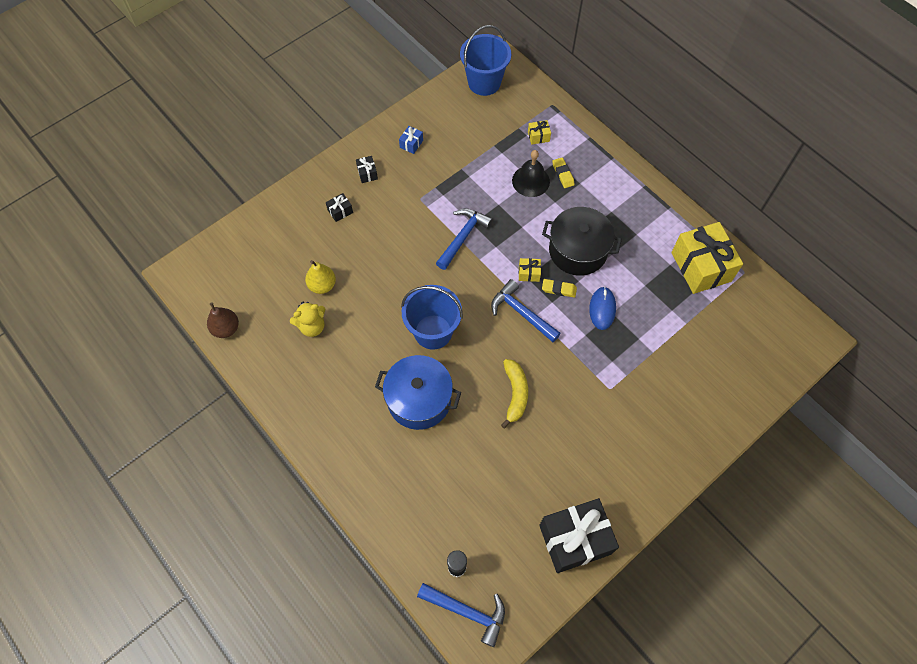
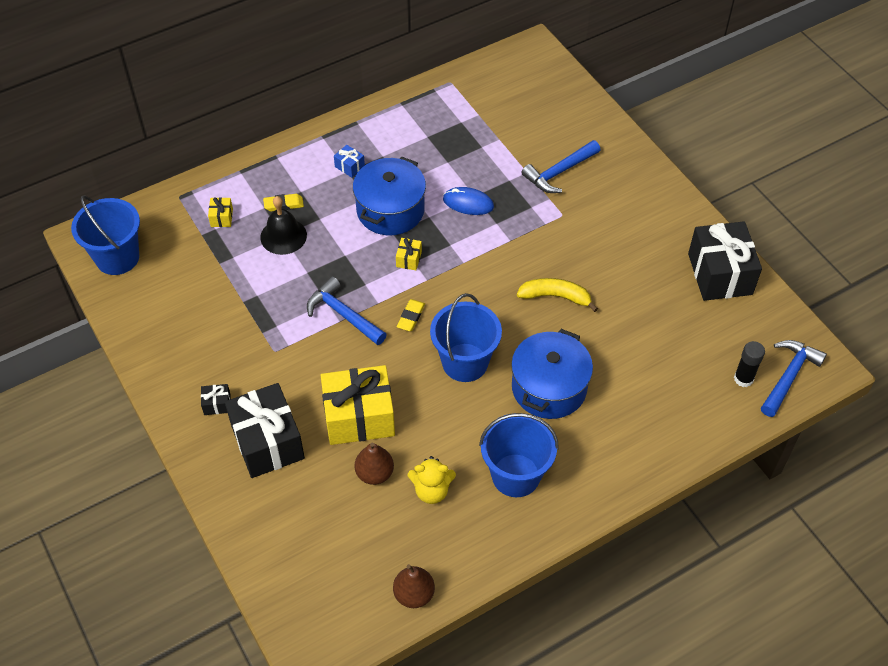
camera: 80 degrees left, 10 degrees down
(312, 326) = (431, 490): yellow teddy bear -> yellow teddy bear turned 105 degrees clockwise
(322, 285) = (374, 473): yellow pear -> brown pear
(332, 384) = (515, 475): none -> blue bucket
(340, 211) = (267, 442): black gift -> black gift, size x2.43
(411, 144) = (186, 349): blue gift -> blue gift (349, 166)
(521, 313) = (458, 274): blue hammer -> blue hammer (559, 172)
(559, 289) = (435, 236): yellow eraser -> yellow eraser (411, 317)
(578, 251) = (390, 210): black pot -> blue pot
(701, 267) = (436, 113): yellow gift -> yellow gift (359, 417)

